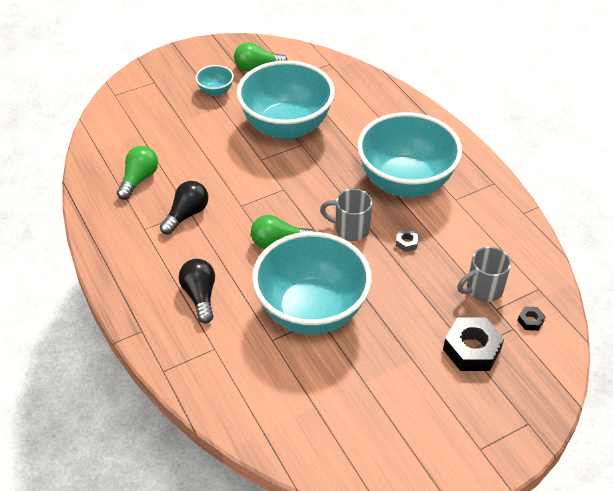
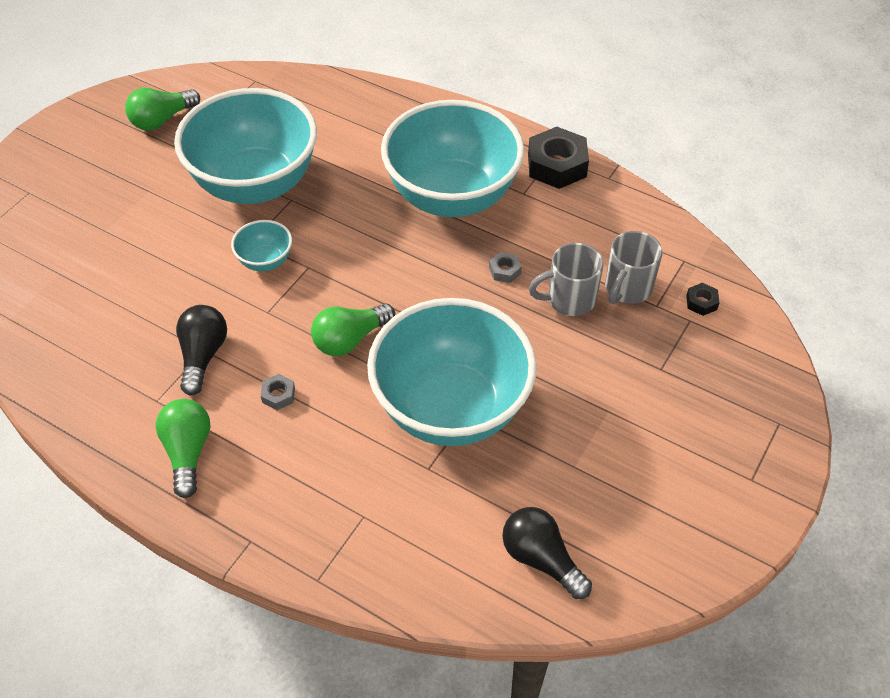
camera: 30 degrees left, 5 degrees up
(139, 179) = (102, 336): green light bulb -> green light bulb (188, 452)
(200, 296) = (297, 456): black light bulb -> black light bulb (541, 559)
(213, 256) = (278, 395): none -> grey nut
(216, 91) = (127, 172): turquoise bowl -> turquoise bowl (265, 261)
(350, 229) = (427, 282): grey mug -> grey mug (569, 299)
(472, 349) = (664, 366): black nut -> black nut (557, 165)

